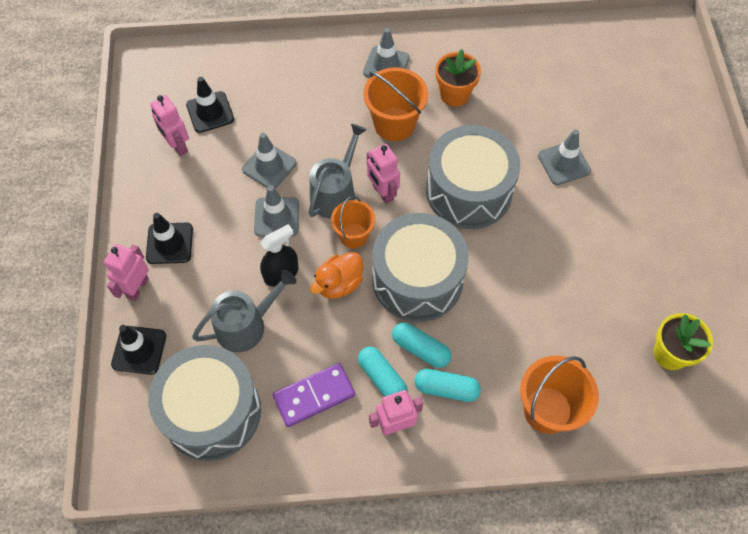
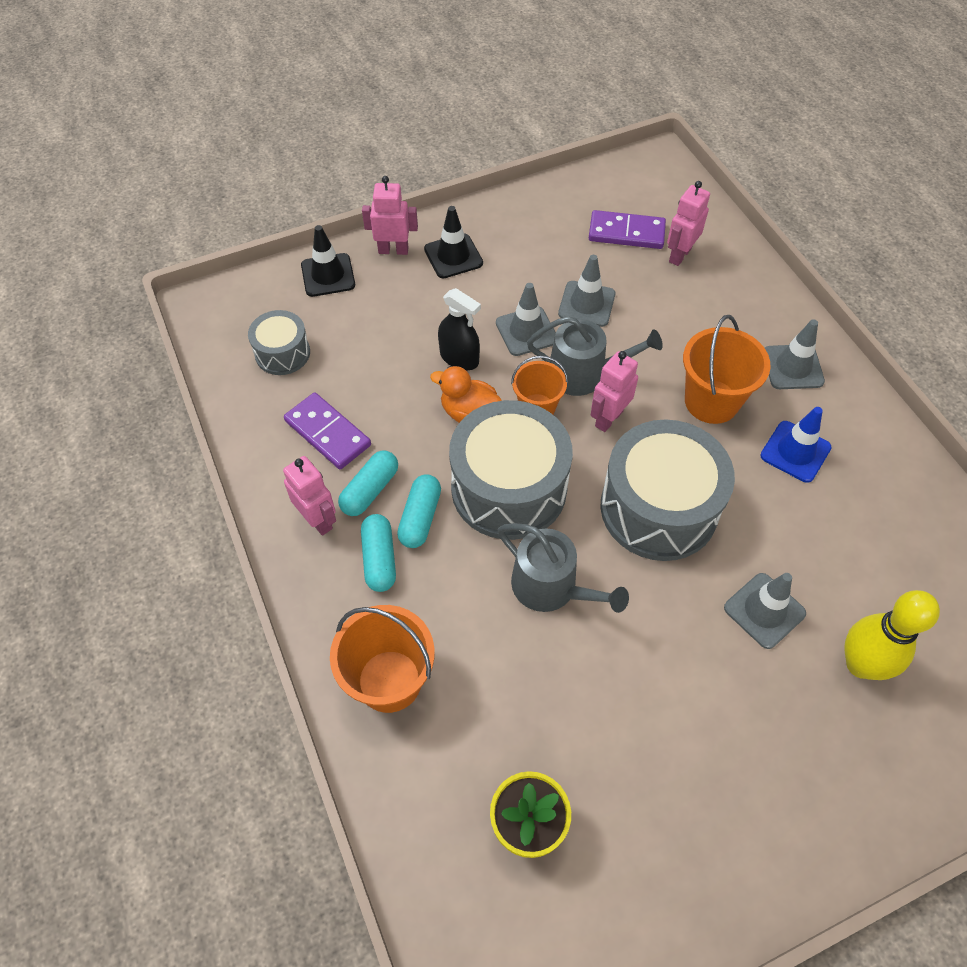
camera: 70 degrees right, 5 degrees down
(177, 146) = (570, 222): pink robot -> pink robot (679, 255)
(210, 112) = (626, 233): black traffic cone -> purple domino
(212, 411) = (282, 353): grey drum -> grey drum, size x0.52
(246, 325) = (387, 348): grey watering can -> grey watering can (551, 587)
(454, 94) = (795, 452): orange flower pot -> blue traffic cone
(614, 129) = (860, 664): none -> yellow bowling pin

